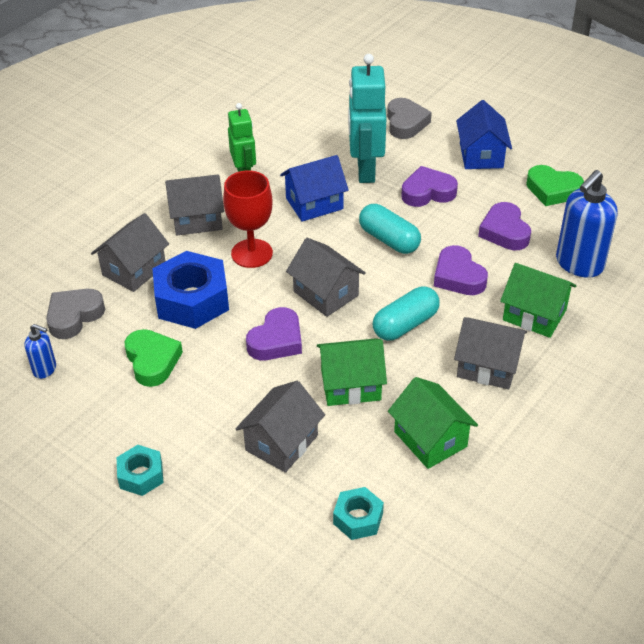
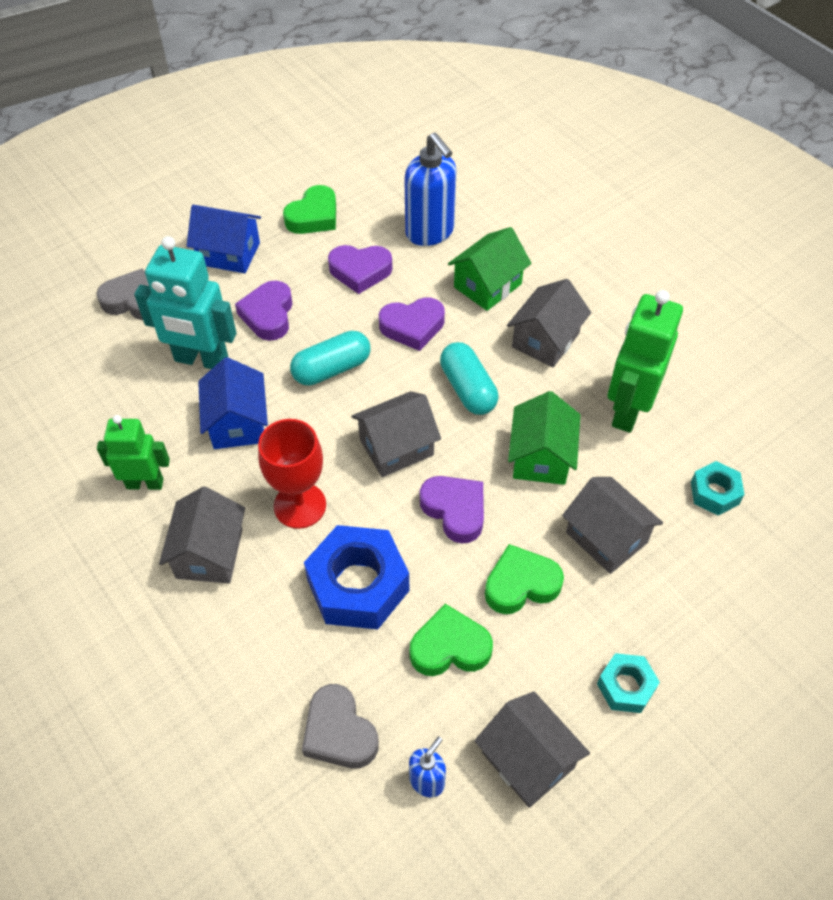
camera: 75 degrees left, 10 degrees up
(134, 270) = (276, 644): grey house -> grey house (528, 760)
(219, 393) = (521, 584): none -> green heart
(430, 439) = (627, 410): green house -> green robot

